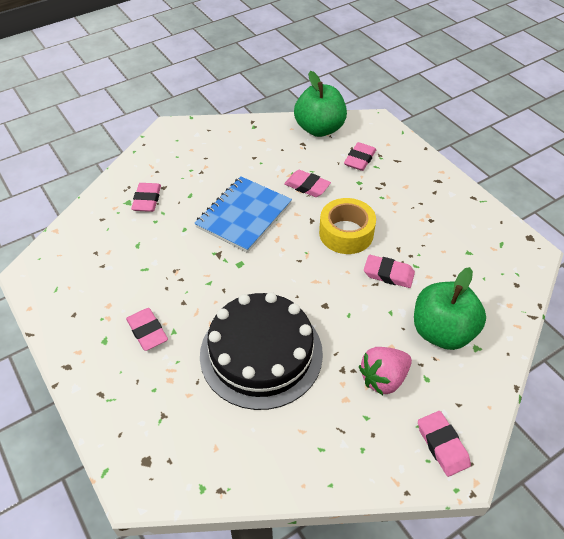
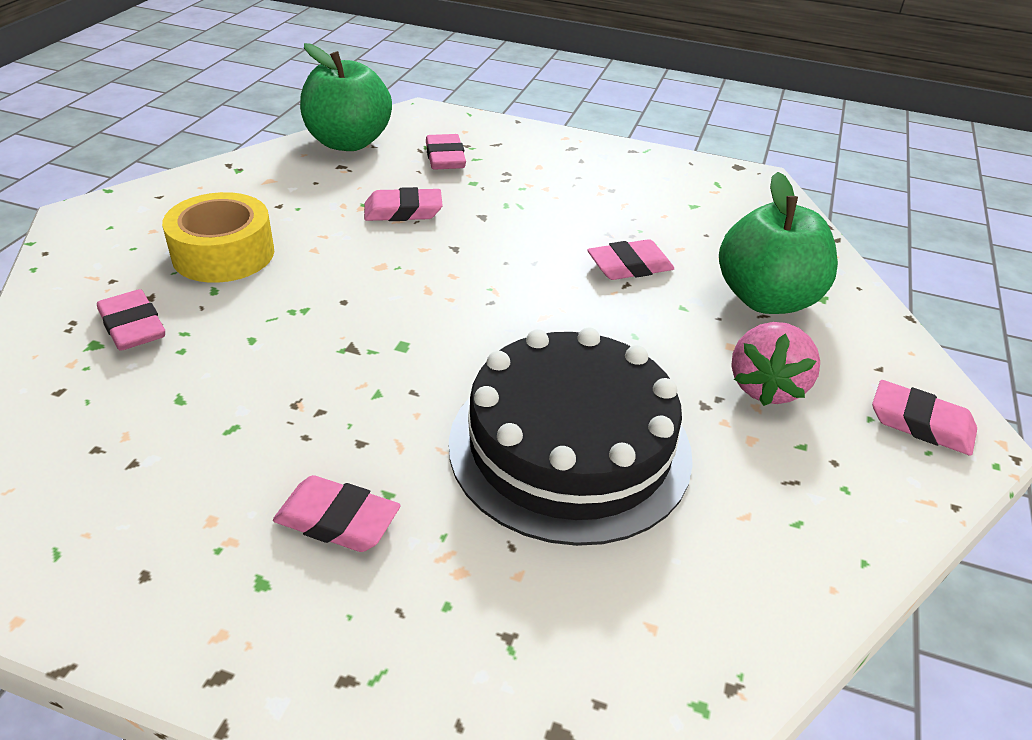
camera: 40 degrees left, 10 degrees down
(244, 215) = (341, 281): blue notebook -> none
(346, 233) = (521, 244): yellow tape -> yellow tape (223, 254)

